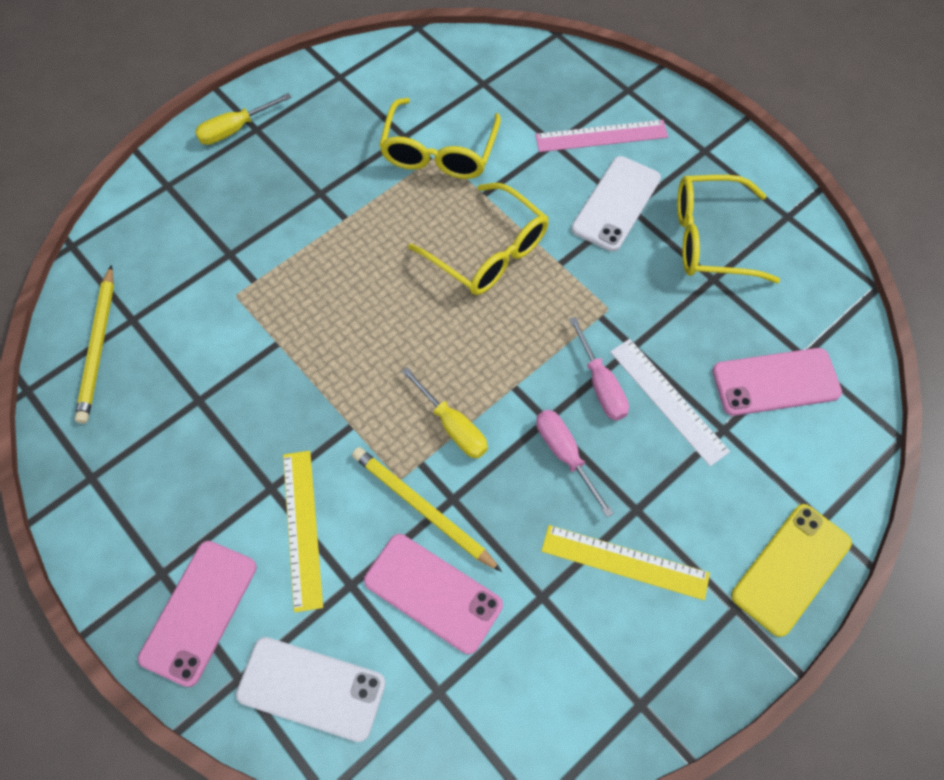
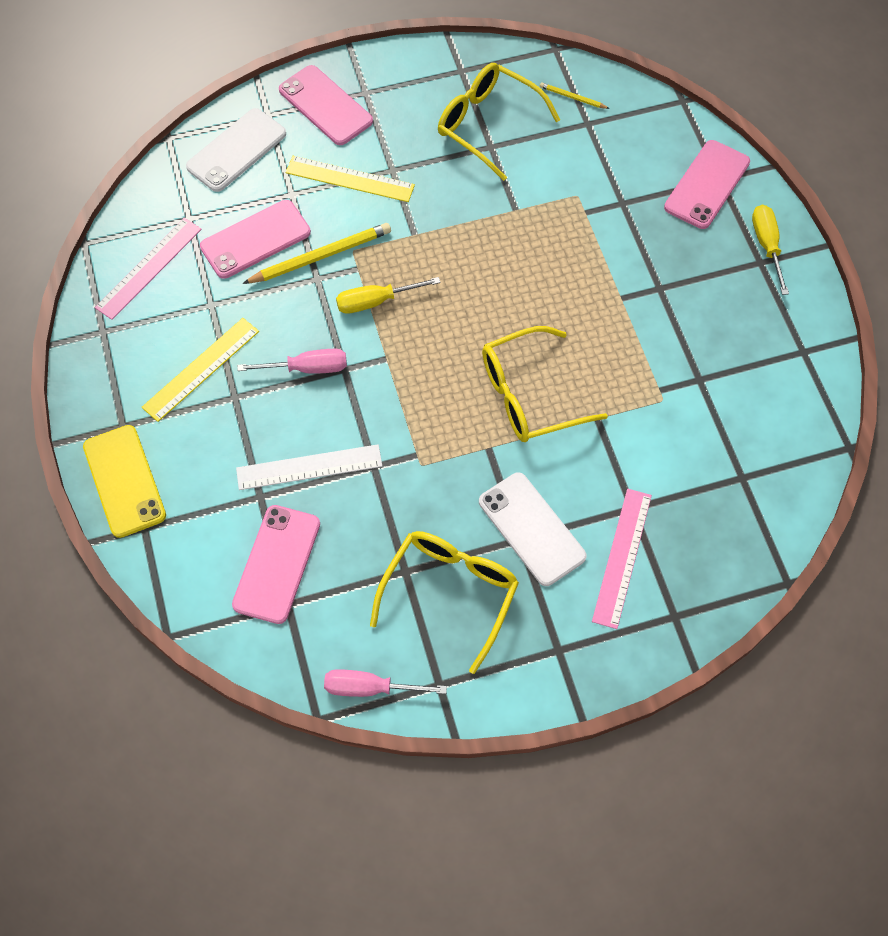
camera: 115 degrees right, 0 degrees up
(99, 347) = (572, 97): yellow pencil -> yellow pencil, size x0.50
(179, 193) = (707, 185): none -> pink phone
(439, 152) = (665, 401): yellow glasses -> yellow glasses (487, 124)
(531, 699) = (149, 268): none -> pink ruler
(601, 385) = (351, 423): pink screwdriver -> pink screwdriver (369, 688)

